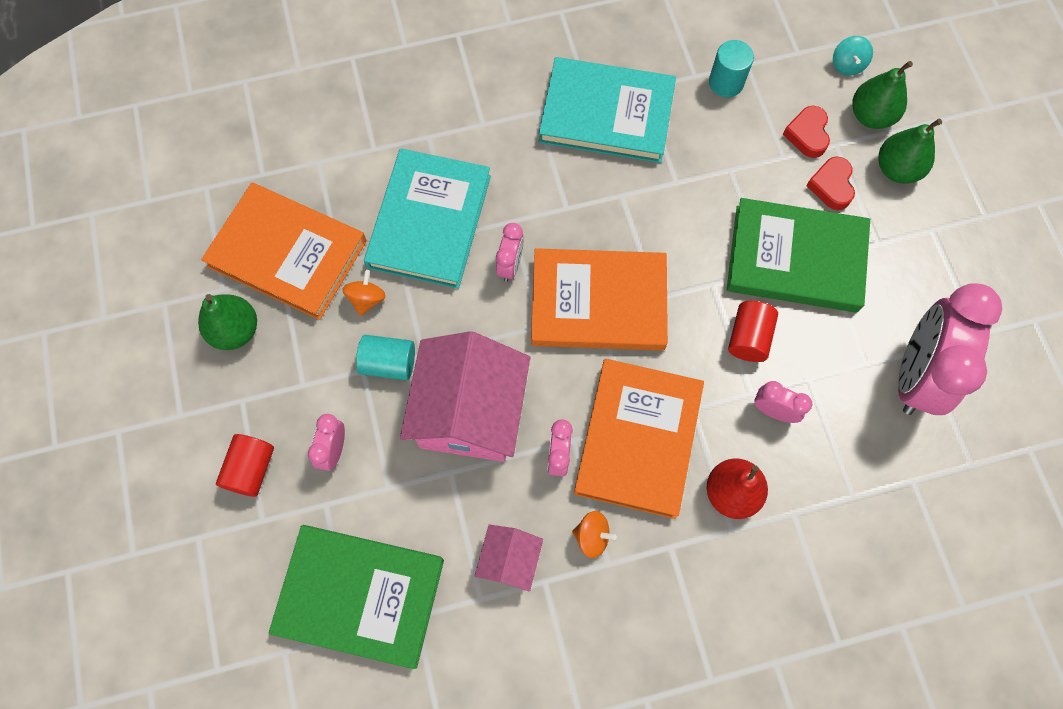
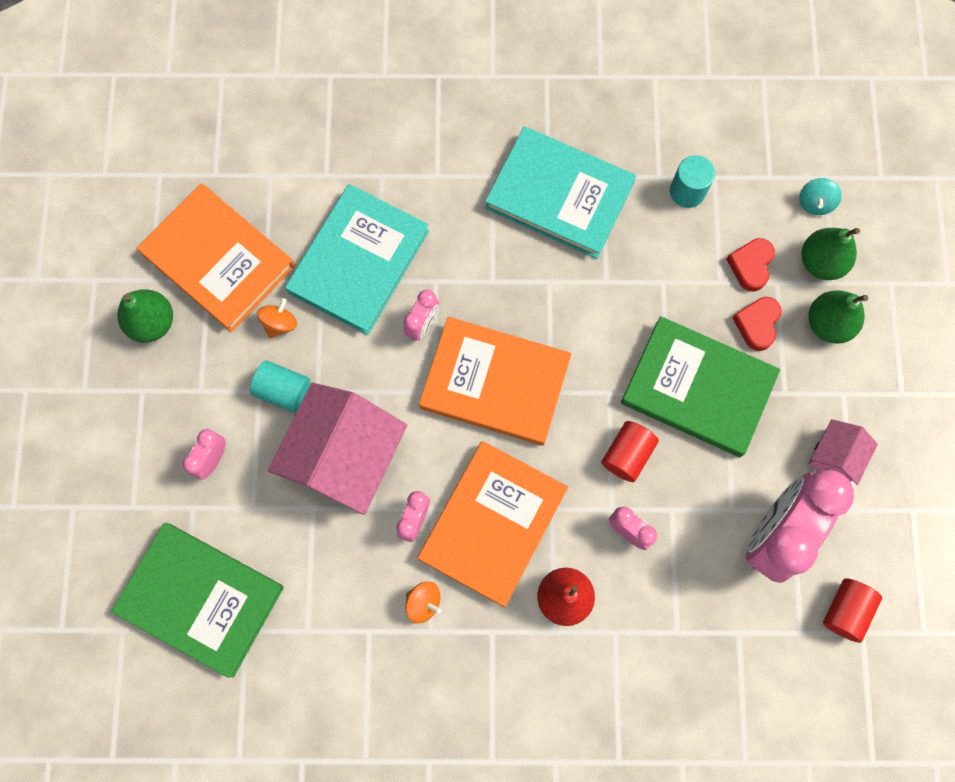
camera: 15 degrees right, 5 degrees up
(251, 469) = (134, 457): red cylinder -> red cylinder (845, 610)
(509, 560) = (342, 604): pink house -> pink house (834, 456)

